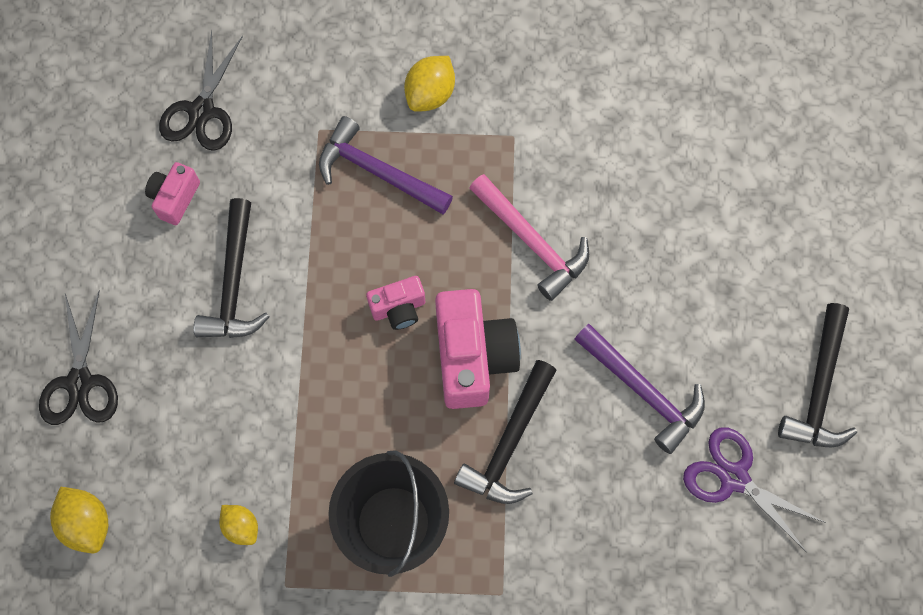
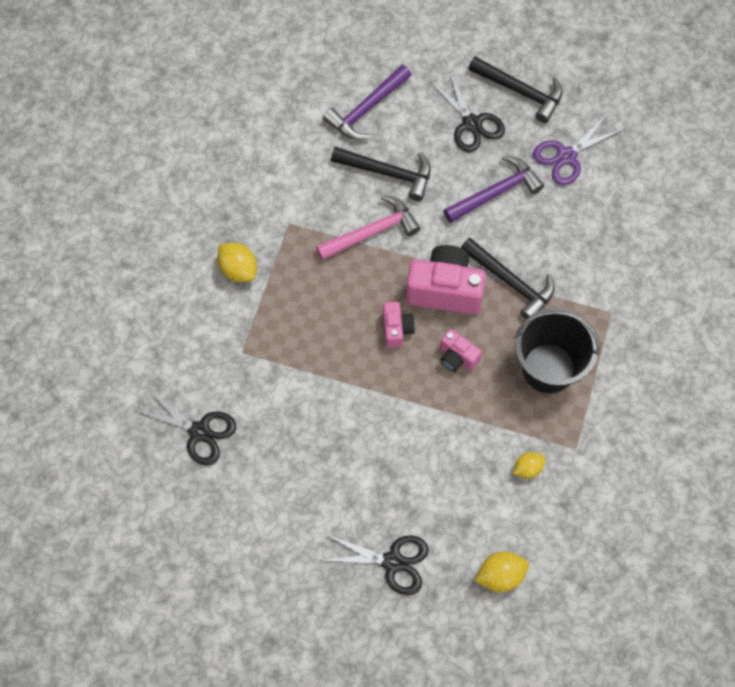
camera: 75 degrees left, 5 degrees down
(175, 198) = (265, 465): pink camera -> pink camera (457, 357)
(234, 283) = (346, 437): black hammer -> black hammer (388, 173)
(377, 172) = (288, 319): purple hammer -> purple hammer (366, 109)
(742, 332) = (472, 124): none -> black scissors

